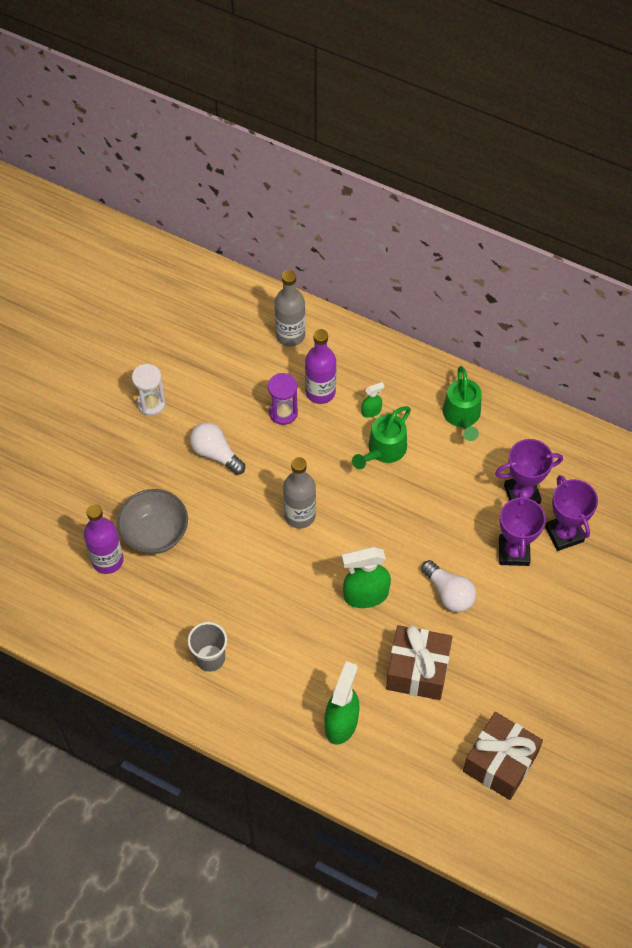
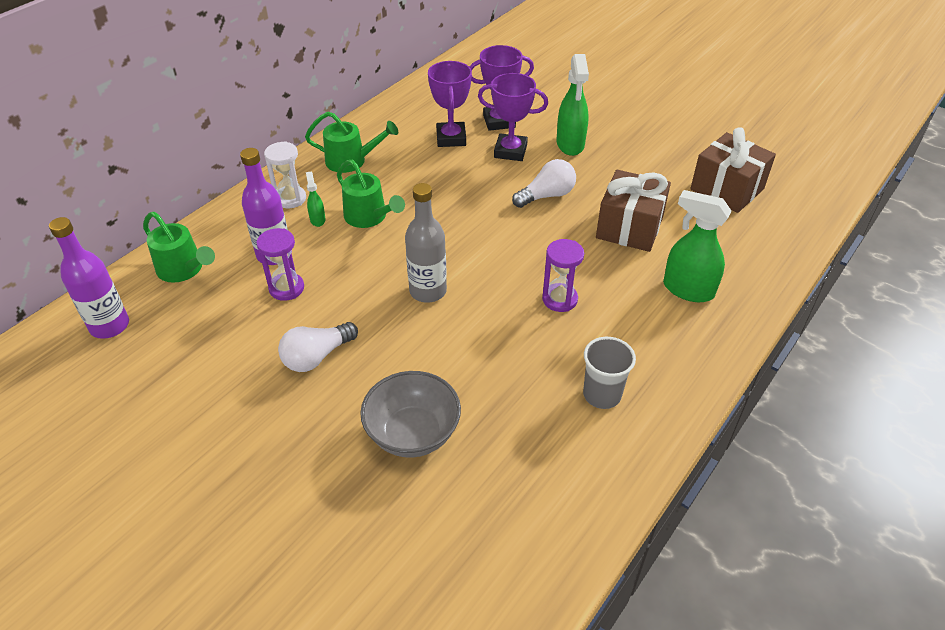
camera: 80 degrees left, 15 degrees down
(107, 560) = (440, 494): purple bottle -> purple bottle (110, 326)
(151, 403) = (210, 416): white hourglass -> white hourglass (290, 199)
(290, 335) = (184, 270): grey bottle -> green watering can
(309, 618) = (559, 299): none -> purple hourglass
(365, 595) = (539, 253): green spray bottle -> green spray bottle (570, 144)

